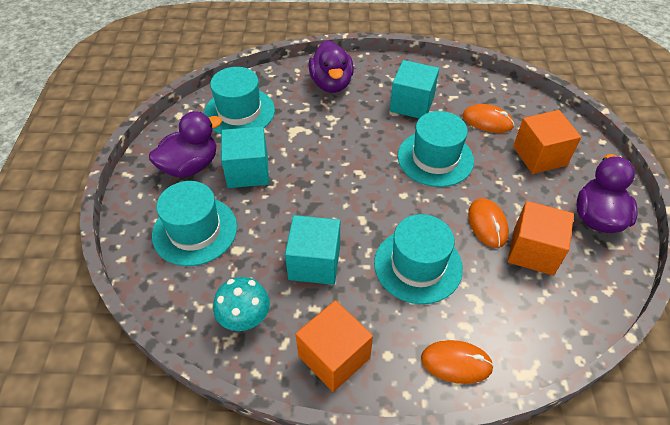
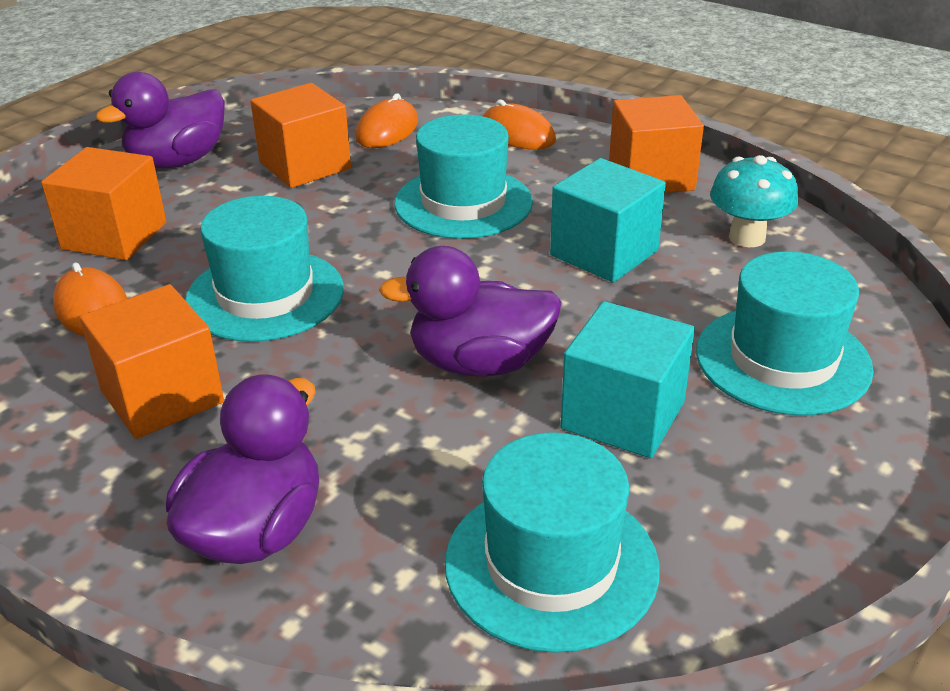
camera: 145 degrees left, 15 degrees down
(190, 166) = (746, 479): purple duck -> purple duck (479, 363)
(412, 104) = (162, 396): turquoise cube -> orange cube
(487, 224) = (317, 203): orange mouse -> orange mouse (387, 130)

